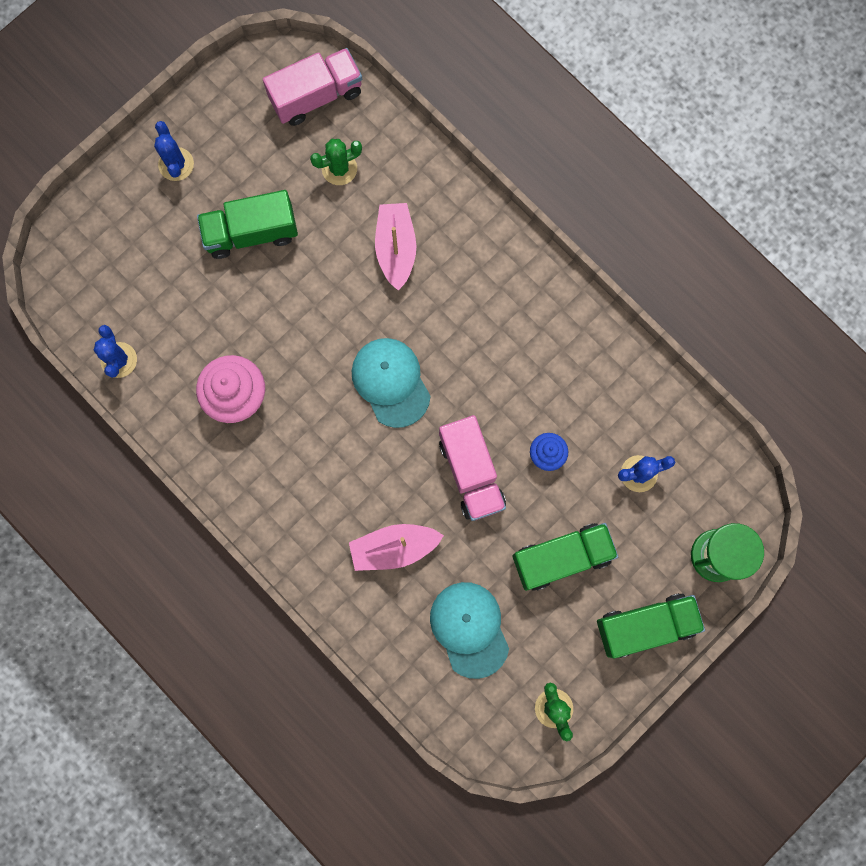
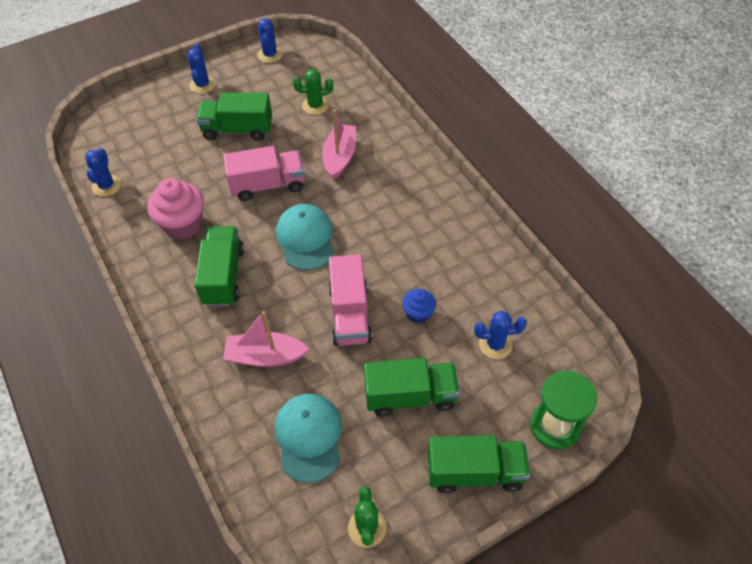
camera: 15 degrees right, 25 degrees down
(249, 88) = (270, 55): none -> blue cactus
(312, 457) = (223, 276): none -> green truck
(316, 96) = (314, 66): pink truck -> pink truck (267, 185)

